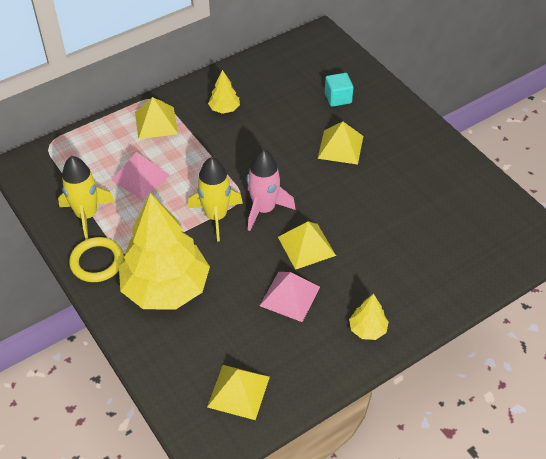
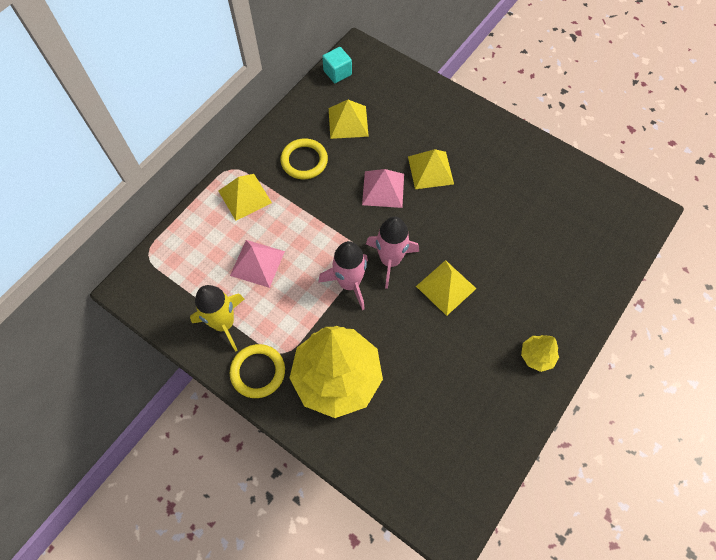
camera: 20 degrees left, 15 degrees up
(216, 216) = (349, 283): yellow rocket -> pink rocket
(224, 109) = (304, 161): yellow tree -> yellow ring
(238, 391) = (452, 463): yellow pyramid -> yellow pyramid (348, 122)
(289, 296) = (454, 346): pink pyramid -> pink pyramid (383, 189)
(338, 98) = (405, 117): turquoise cube -> turquoise cube (337, 73)

